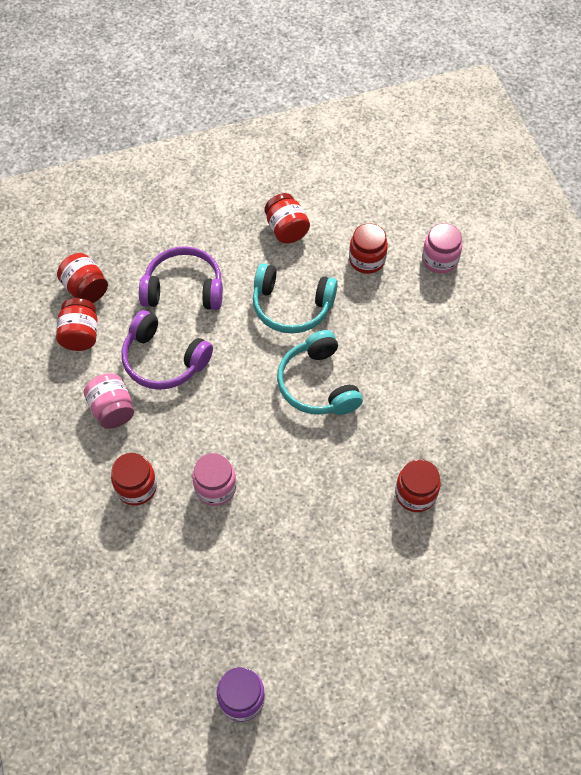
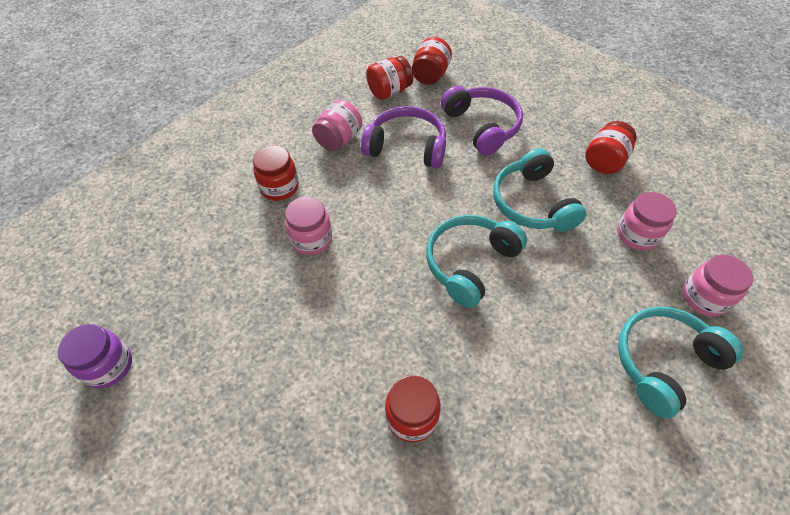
camera: 60 degrees right, 5 degrees down
(164, 360) = (406, 147): purple headphones -> purple headphones turned 105 degrees clockwise
(367, 260) = (637, 235): red jar -> pink jar
(468, 318) = (664, 362): none -> turquoise headphones

